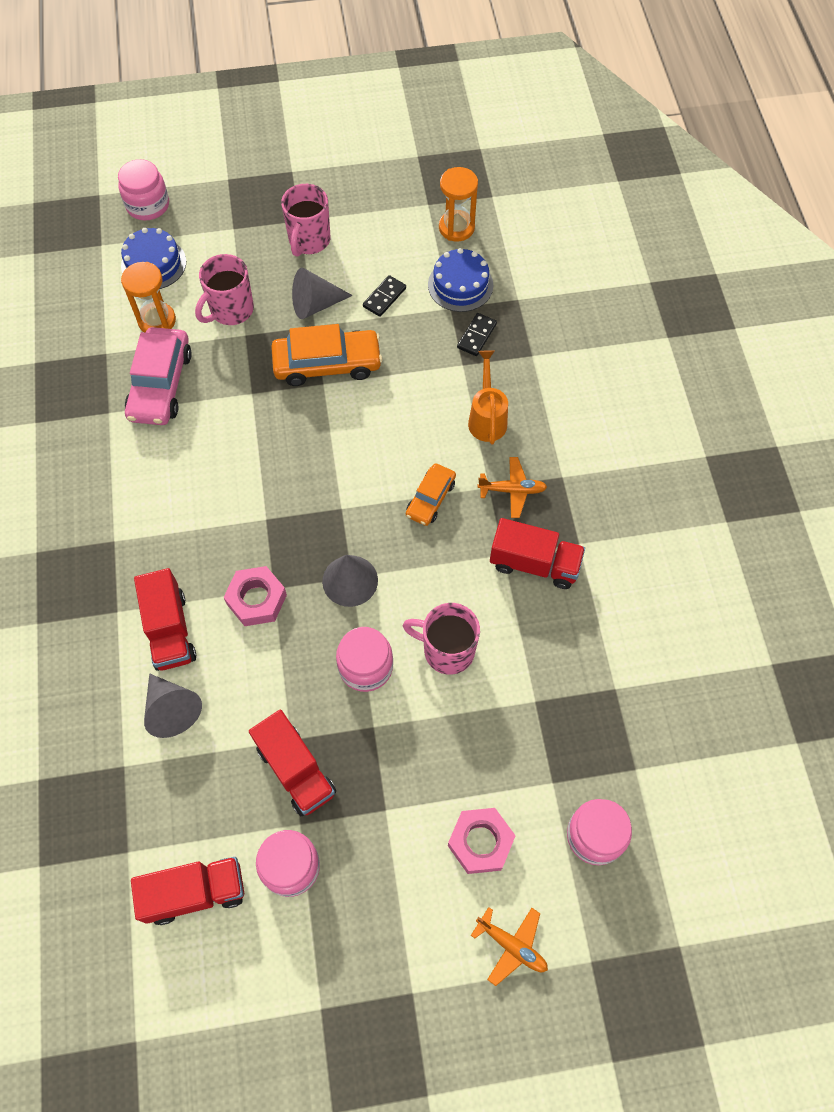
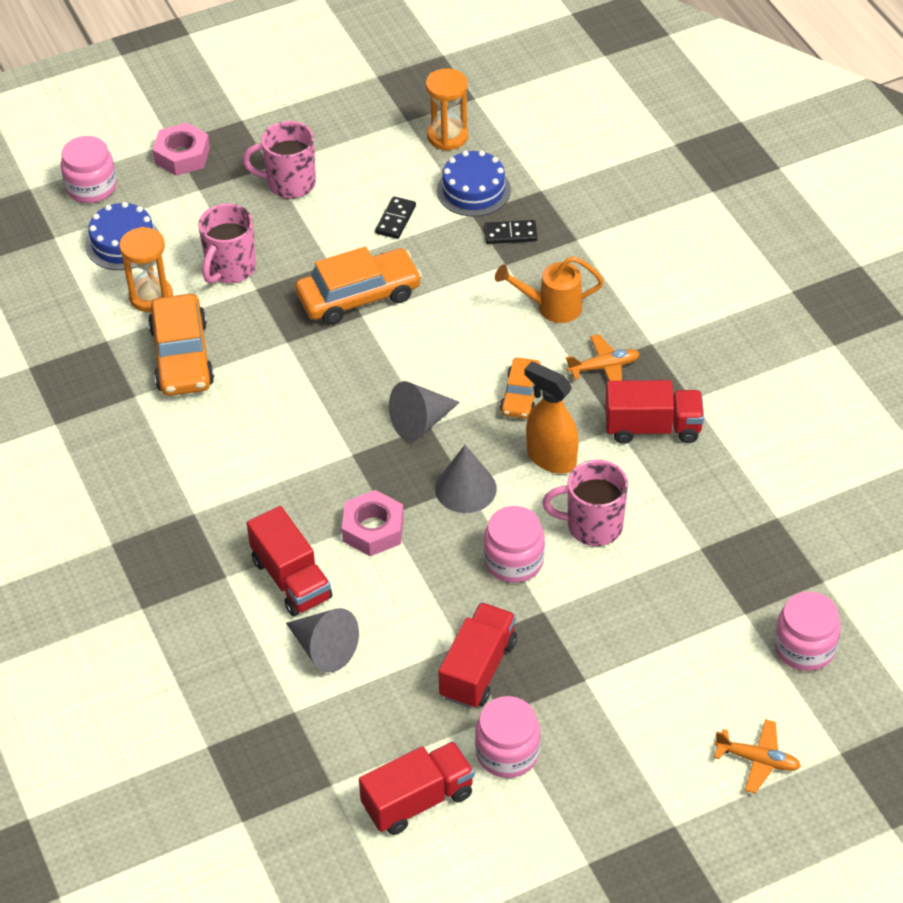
camera: 15 degrees left, 15 degrees down
(161, 384) = (182, 356): pink car -> orange car
(296, 770) = (478, 669): red truck -> red truck turned 105 degrees counterclockwise
(309, 241) = (289, 183): pink mug -> pink mug turned 90 degrees clockwise
(315, 305) = (322, 243): grey cone -> grey cone (421, 422)
(434, 570) = (551, 458): none -> orange spray bottle
(477, 336) = (510, 234): black domino -> black domino turned 75 degrees clockwise
(480, 842) = (692, 682): pink nut -> pink nut (182, 155)
(487, 417) = (551, 307): orange watering can -> orange watering can turned 75 degrees counterclockwise

